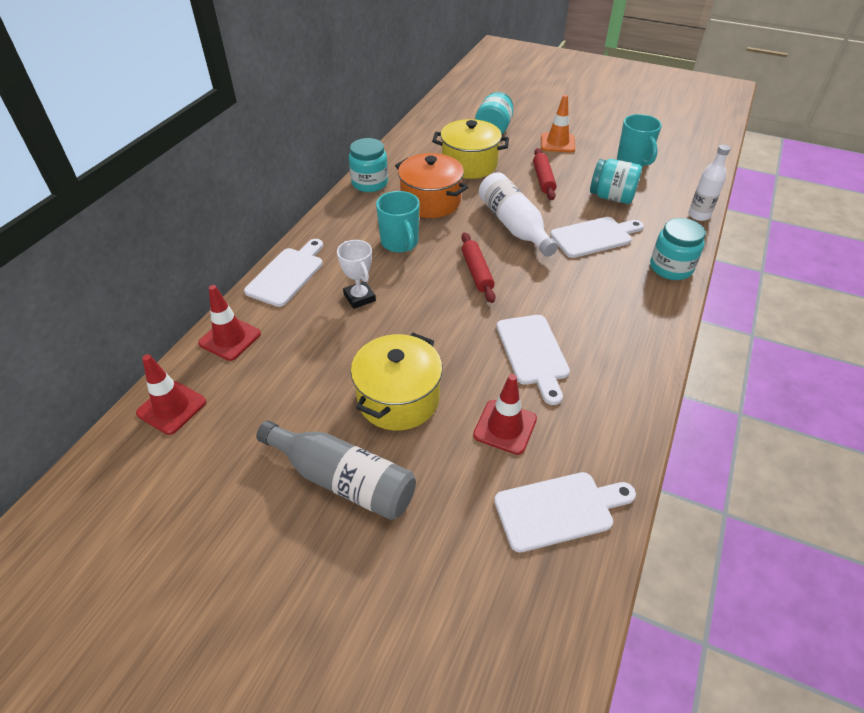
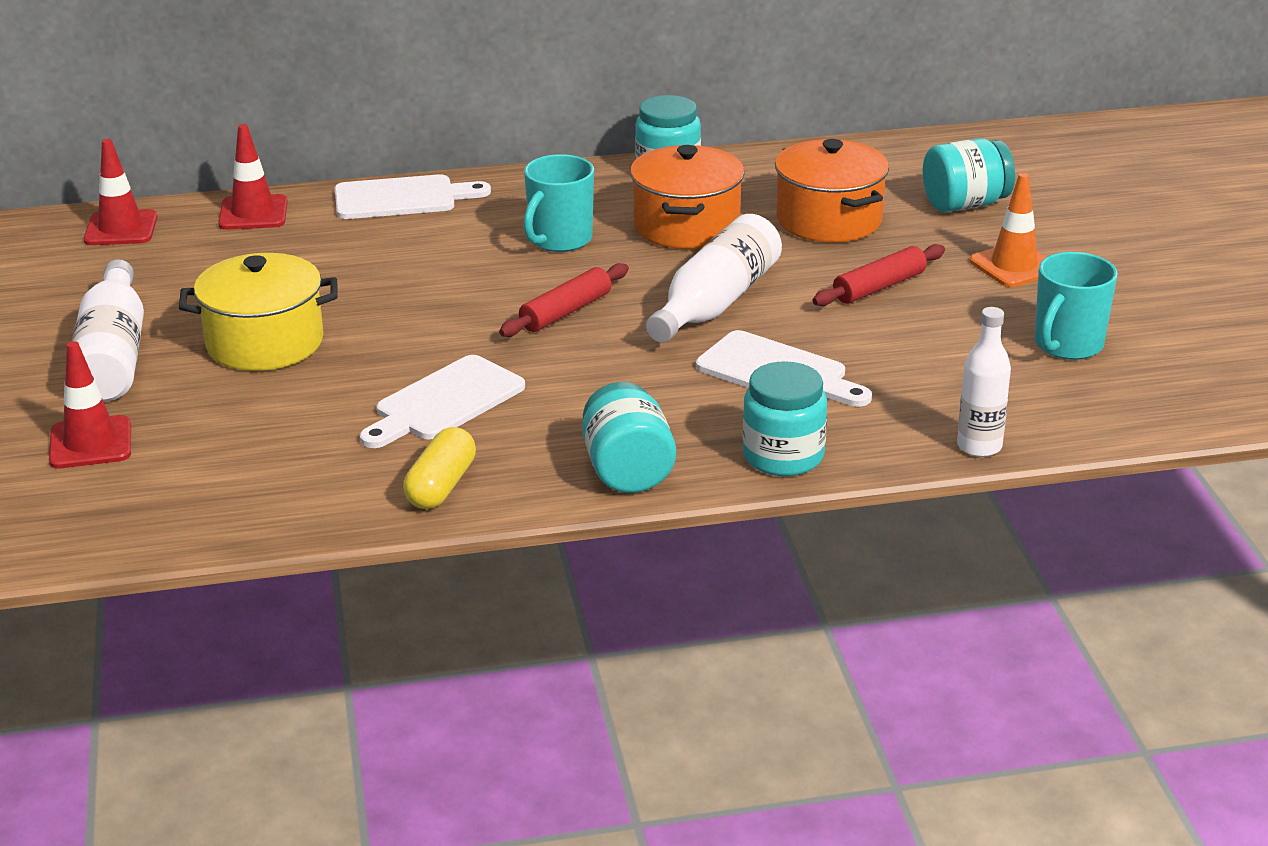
camera: 55 degrees right, 15 degrees down
(343, 480) = (113, 355): grey bottle -> white bottle
(359, 297) = (414, 256): white trophy -> none
(469, 164) = (829, 220): yellow pot -> orange pot
(505, 427) = (288, 423): red traffic cone -> red traffic cone (90, 443)
(558, 510) = (191, 497): white cutting board -> none
(611, 197) = (915, 356): turquoise jar -> turquoise jar (627, 471)
(621, 391) = (441, 486): none -> yellow capsule

